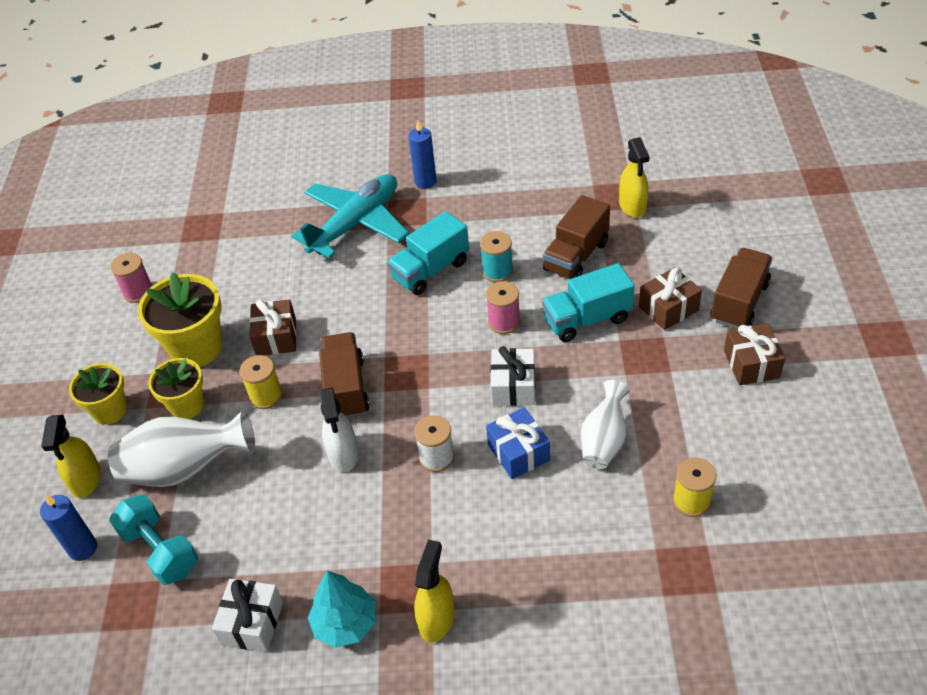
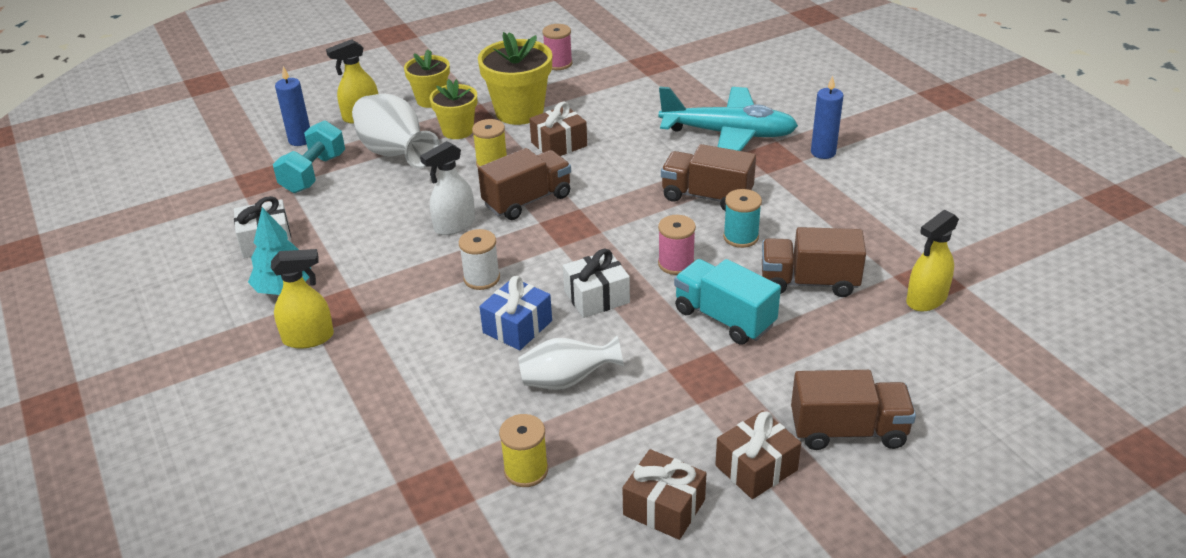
camera: 60 degrees right, 10 degrees down
(430, 270) = (706, 196): turquoise truck -> brown truck
(668, 308) = (789, 374): brown gift -> brown gift (664, 507)

